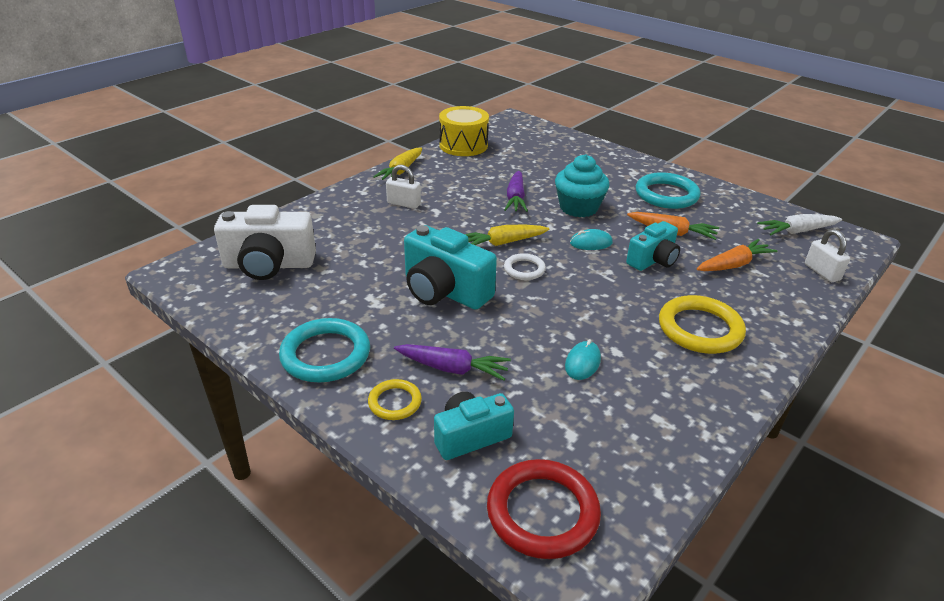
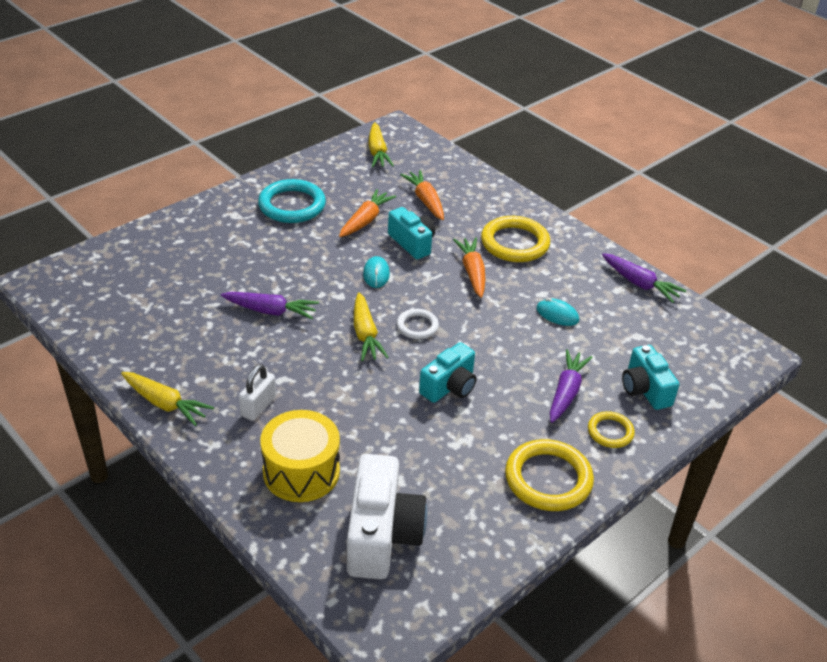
camera: 85 degrees left, 5 degrees up
(325, 354) = (548, 479): turquoise ring -> yellow ring
(444, 291) = (449, 387): turquoise camera -> turquoise camera, size x0.64
(463, 145) = (108, 337): yellow drum -> yellow drum (301, 471)
(542, 512) = (710, 362): red ring -> none
(578, 208) = (304, 269): turquoise cupcake -> none
(626, 299) = (472, 272): none -> orange carrot
(683, 442) = (639, 284): none -> purple carrot
(797, 231) = (377, 152): white carrot -> yellow carrot
(822, 272) = (442, 161): white padlock -> none

